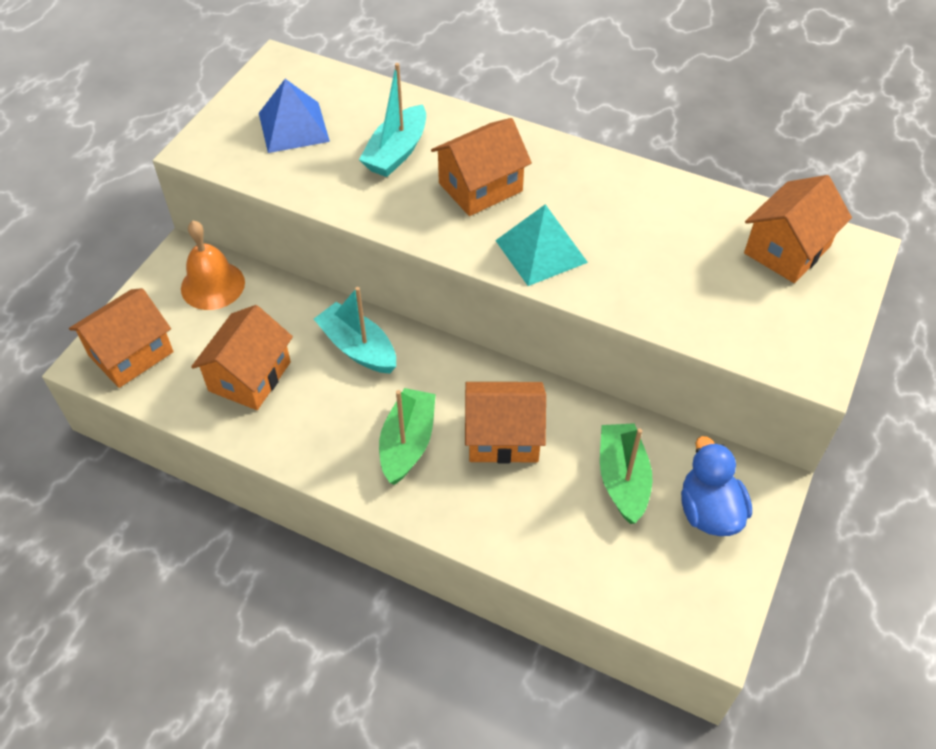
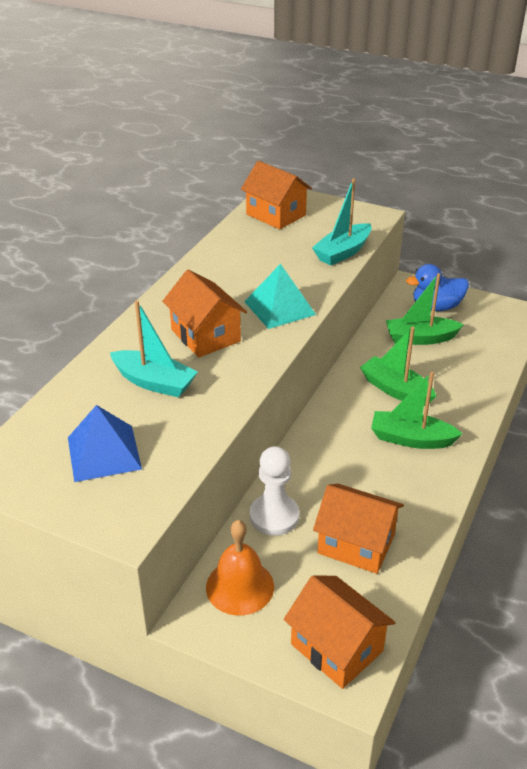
camera: 90 degrees left, 15 degrees down
(296, 310) = (274, 516): none -> white pawn
(358, 348) = (317, 471): turquoise boat -> turquoise boat (343, 252)
(503, 437) = (396, 390): orange house -> green boat

